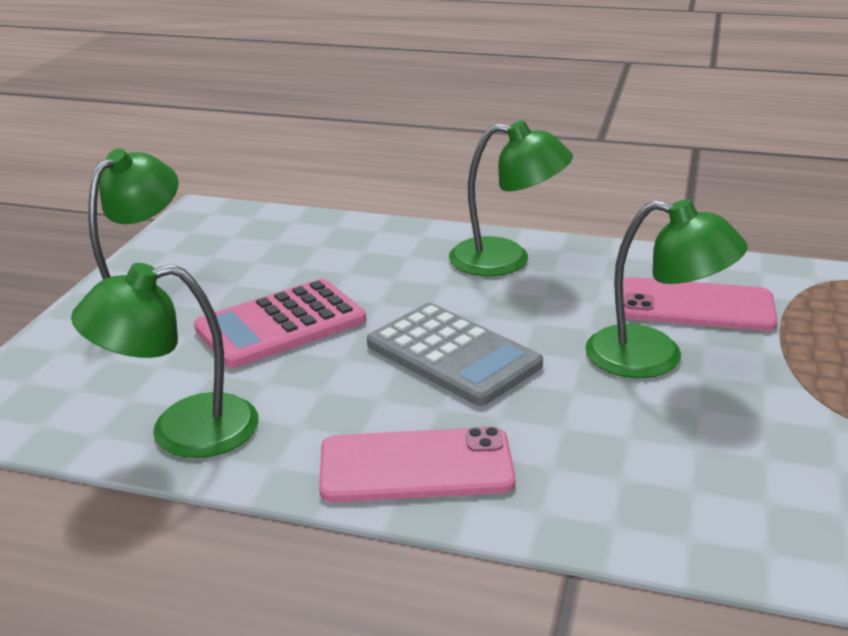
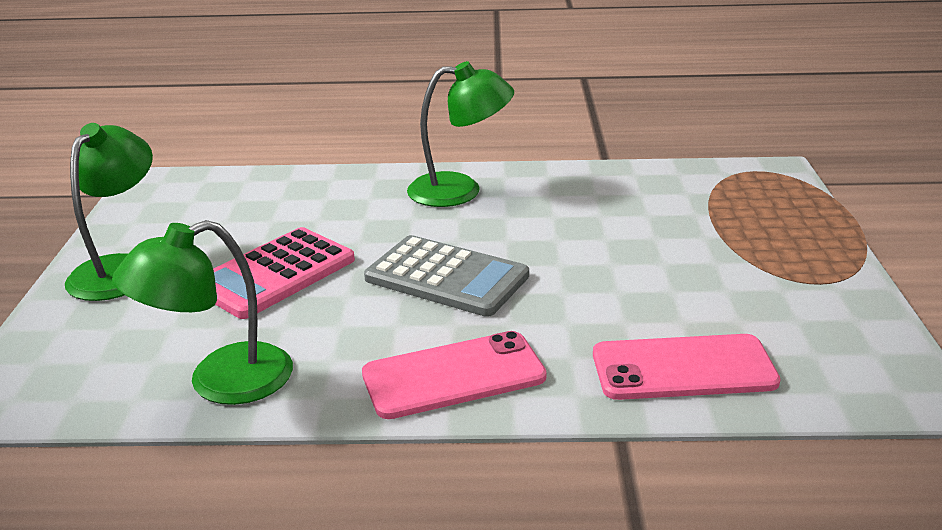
camera: 15 degrees left, 0 degrees up
(654, 357) = (619, 255): green lamp -> none
(695, 306) = (636, 208): pink phone -> pink phone (683, 368)

